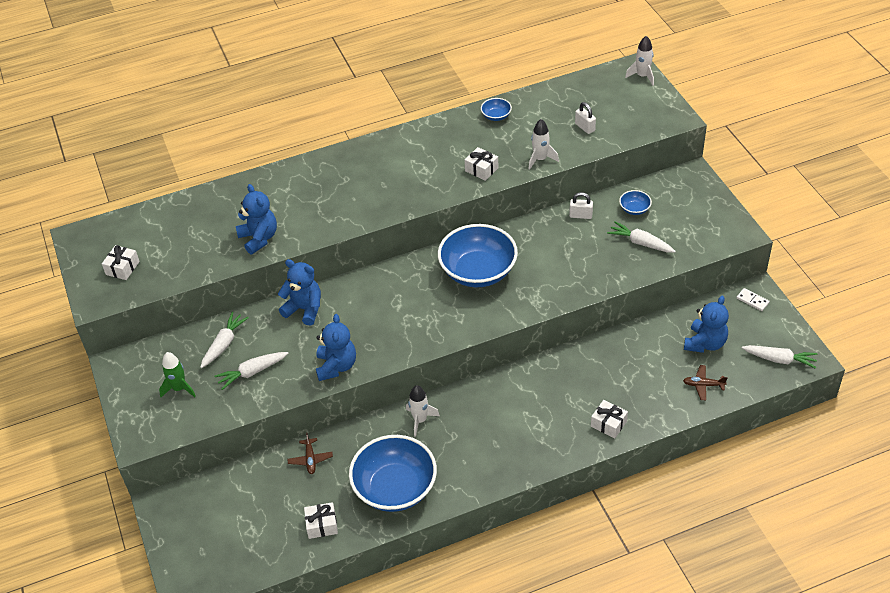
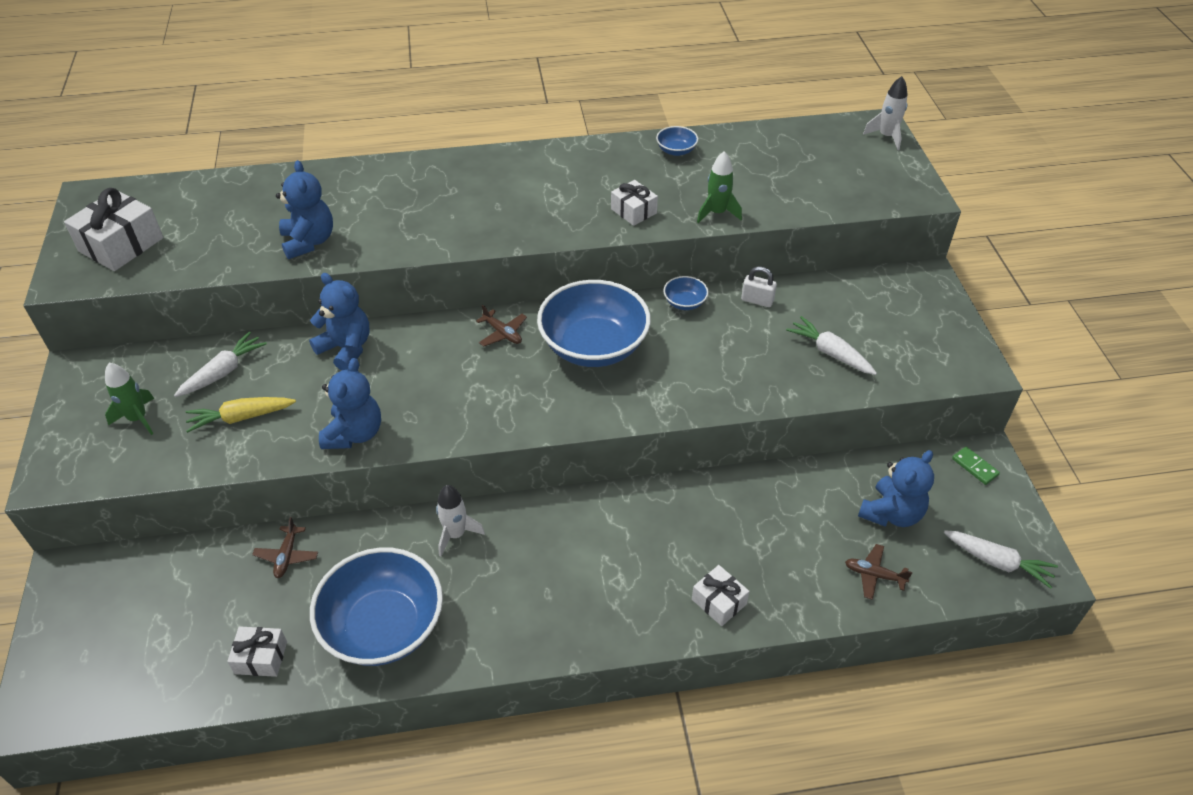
camera: 10 degrees right, 0 degrees up
(122, 268) = (121, 245): white gift -> white gift, size x1.70
(252, 372) = (241, 417): white carrot -> yellow carrot
(411, 275) = (502, 333): none -> brown plane
(540, 159) = (717, 213): white rocket -> green rocket
(585, 127) = (790, 184): white padlock -> none
(634, 209) = (834, 306): blue bowl -> blue bowl (684, 302)
(752, 300) = (975, 467): white domino -> green domino

